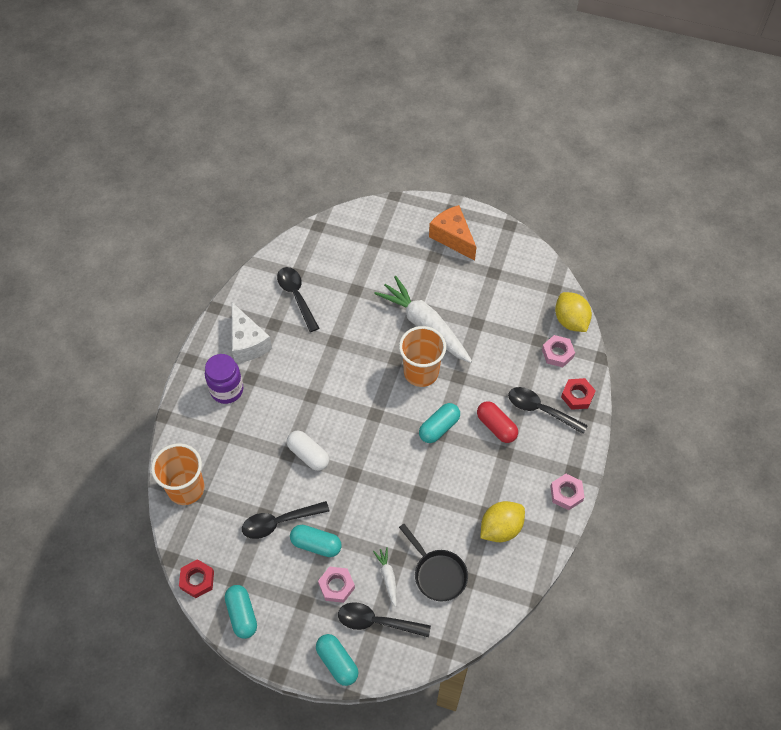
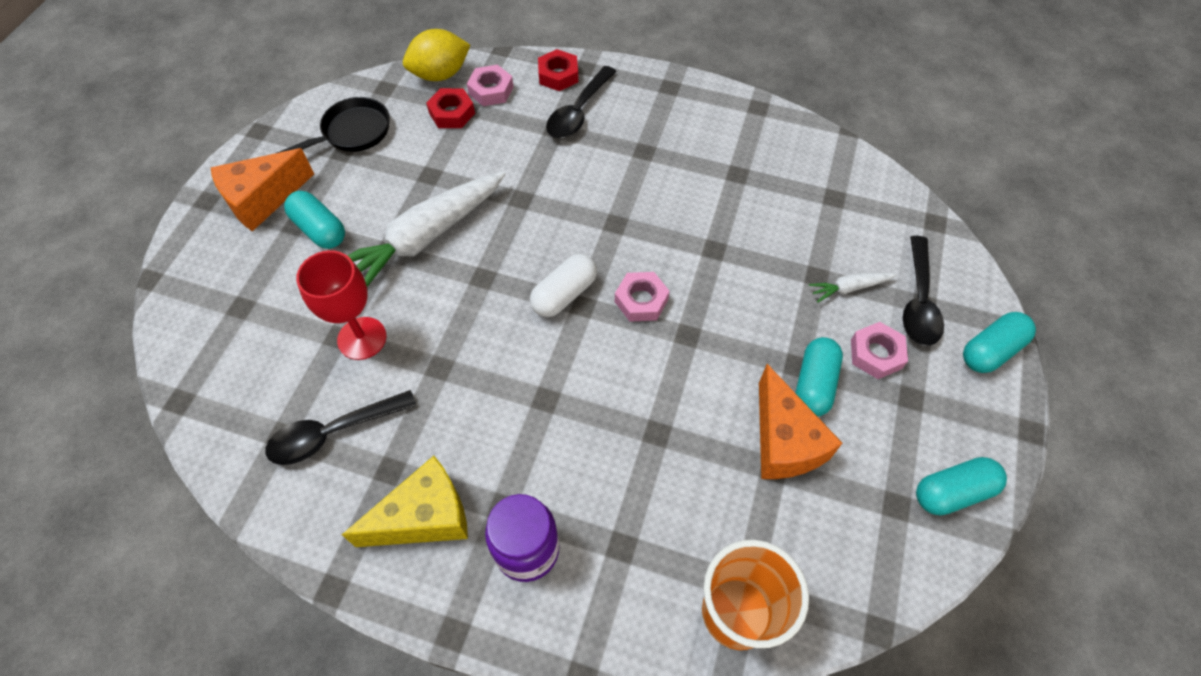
camera: 90 degrees left, 0 degrees up
(197, 580) = (910, 574): red nut -> red nut (452, 113)
(247, 343) = (425, 517): white cheese -> yellow cheese
(279, 522) = (783, 441): black spoon -> orange cheese
(308, 455) = (658, 401): white capsule -> white capsule (564, 294)
(354, 301) = (362, 338): none -> red goblet
(421, 372) = (510, 244): orange cup -> none
(437, 574) = (833, 229): black pan -> black pan (352, 133)
(439, 427) = (606, 224): turquoise capsule -> turquoise capsule (320, 229)
(496, 426) = (604, 159): red capsule -> none
(500, 528) = (756, 160): yellow lemon -> none
(566, 493) = (700, 94): pink nut -> pink nut (641, 300)

